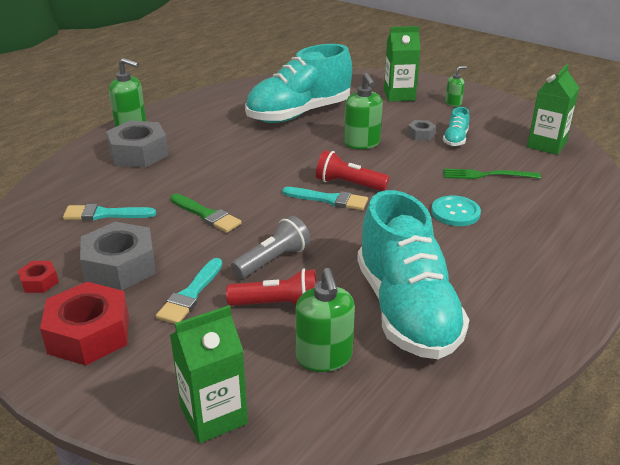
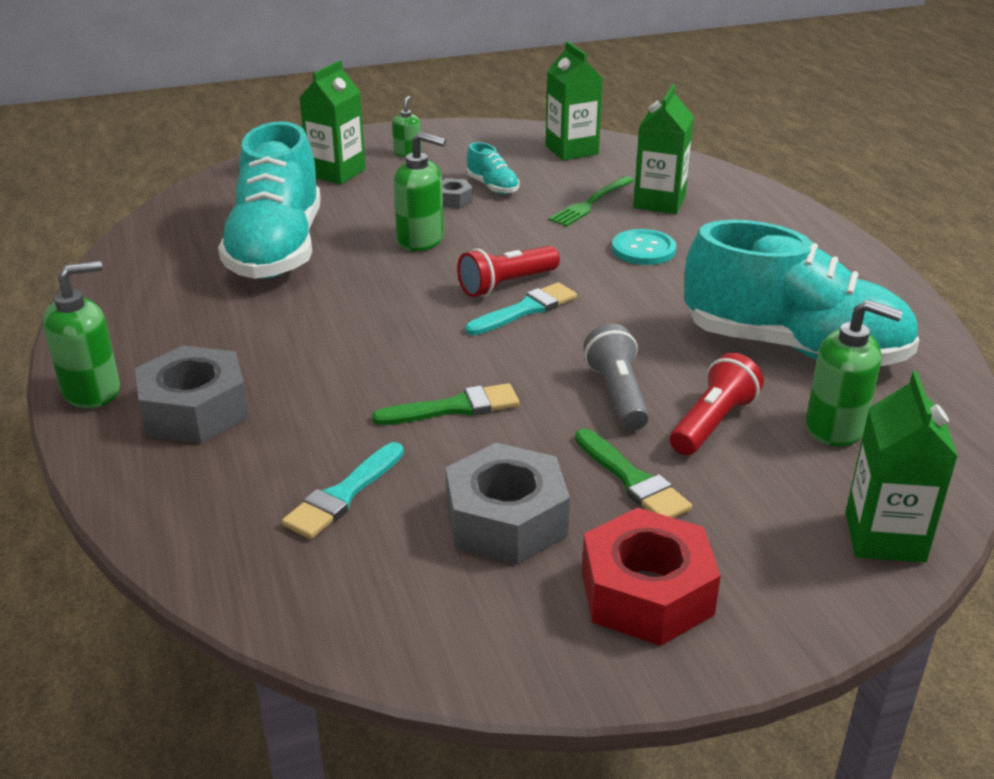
camera: 55 degrees left, 0 degrees up
(39, 282) = (467, 610): red nut -> none
(190, 294) = (632, 480): turquoise brush -> green brush
(528, 197) = (659, 202): none -> green carton

